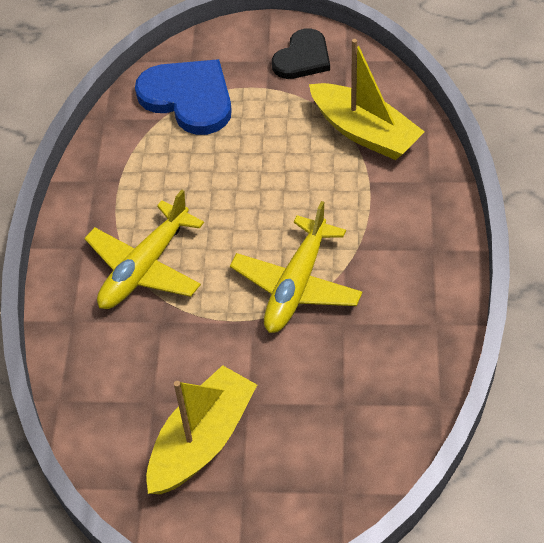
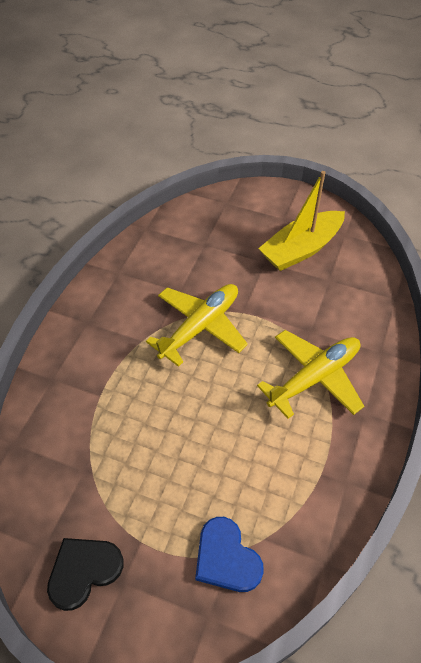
camera: 165 degrees left, 0 degrees up
(188, 98) = (226, 558): blue heart -> blue heart, size x0.65
(364, 132) = (75, 448): yellow boat -> none

